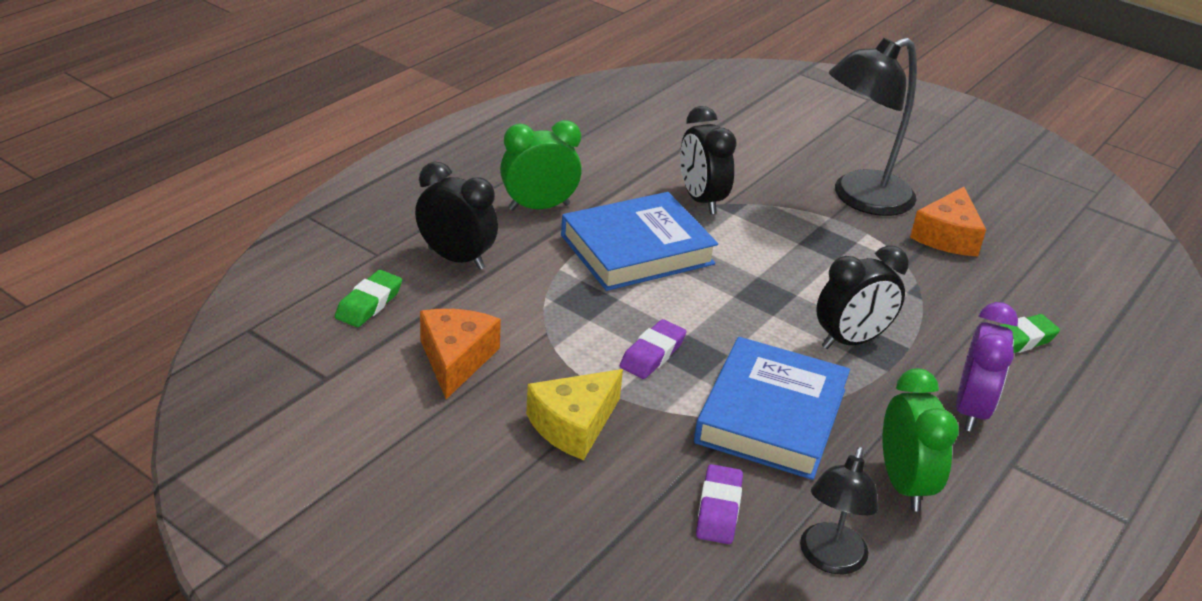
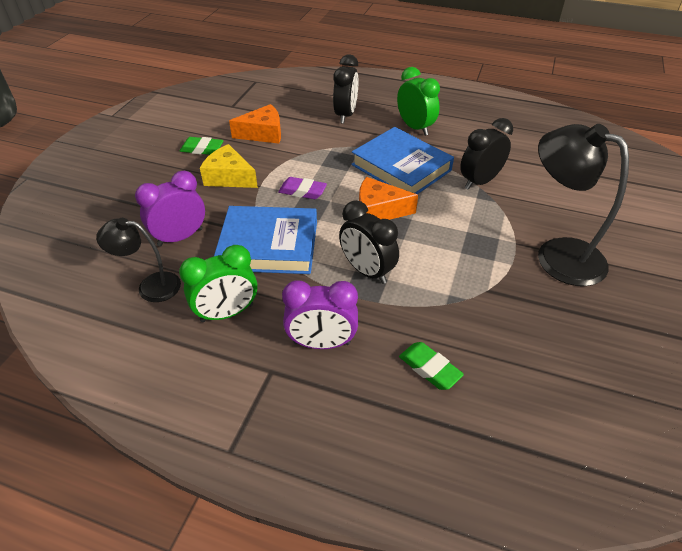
camera: 75 degrees right, 10 degrees up
(369, 304) = (292, 102): green eraser -> green eraser (202, 149)
(718, 509) = (180, 237): purple eraser -> purple clock
(947, 236) = (549, 311): orange cheese -> orange cheese (379, 211)

